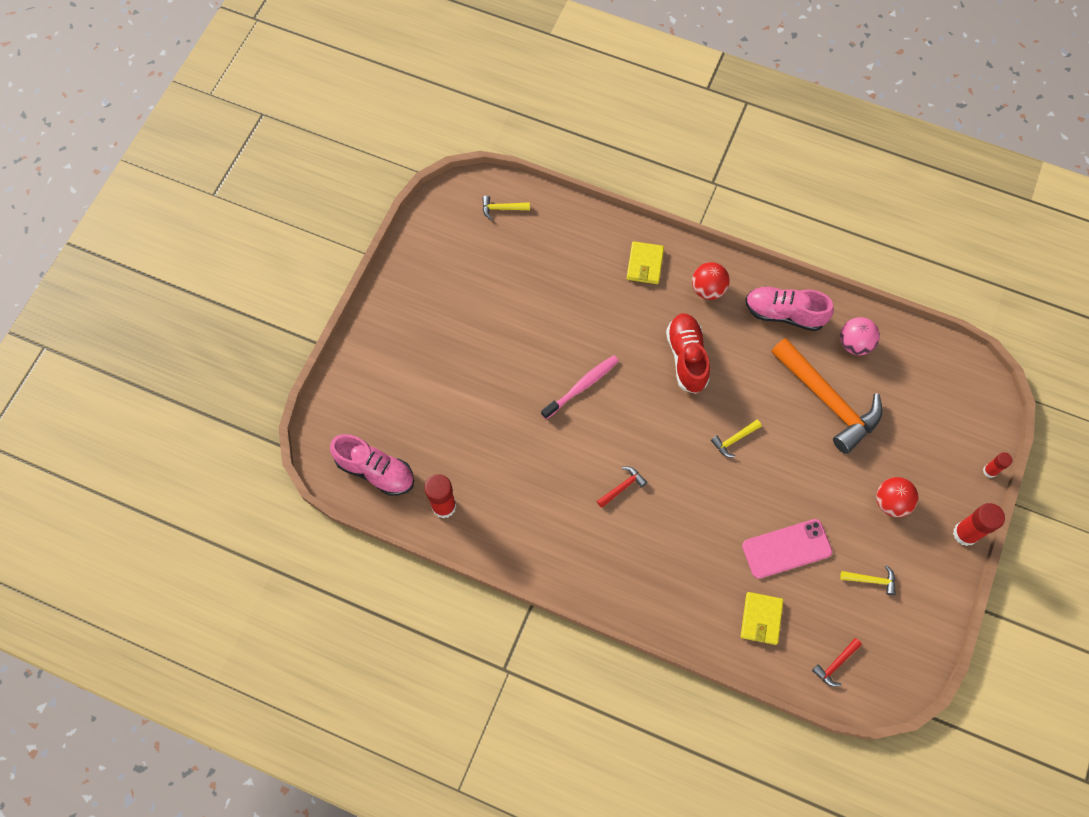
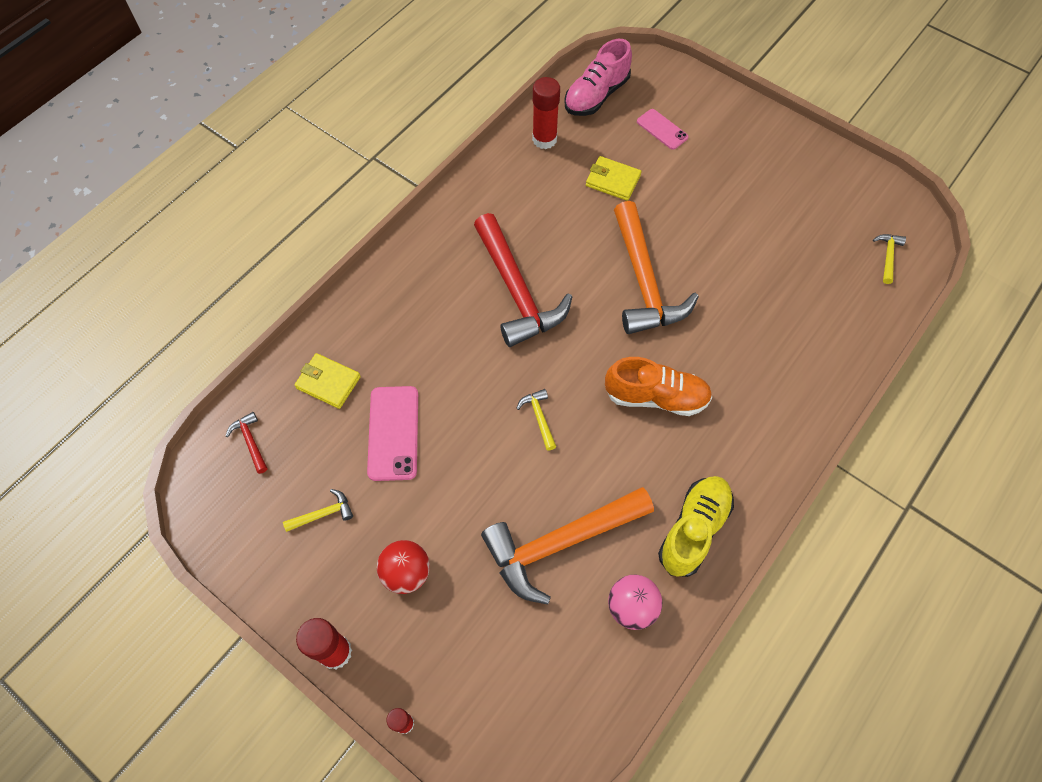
camera: 105 degrees right, 5 degrees down
(406, 403) = (662, 129): none -> pink phone
(581, 386) = (644, 282): pink toothbrush -> orange hammer
(622, 487) = (517, 291): red hammer -> red hammer, size x2.49
(645, 264) = (791, 385): yellow wallet -> yellow wallet (613, 180)
(686, 357) = (656, 397): red shoe -> orange shoe
(708, 289) = (745, 447): red ball -> none
(784, 314) = (693, 530): pink shoe -> yellow shoe
(871, 580) = (323, 514): yellow hammer -> yellow hammer turned 135 degrees counterclockwise

